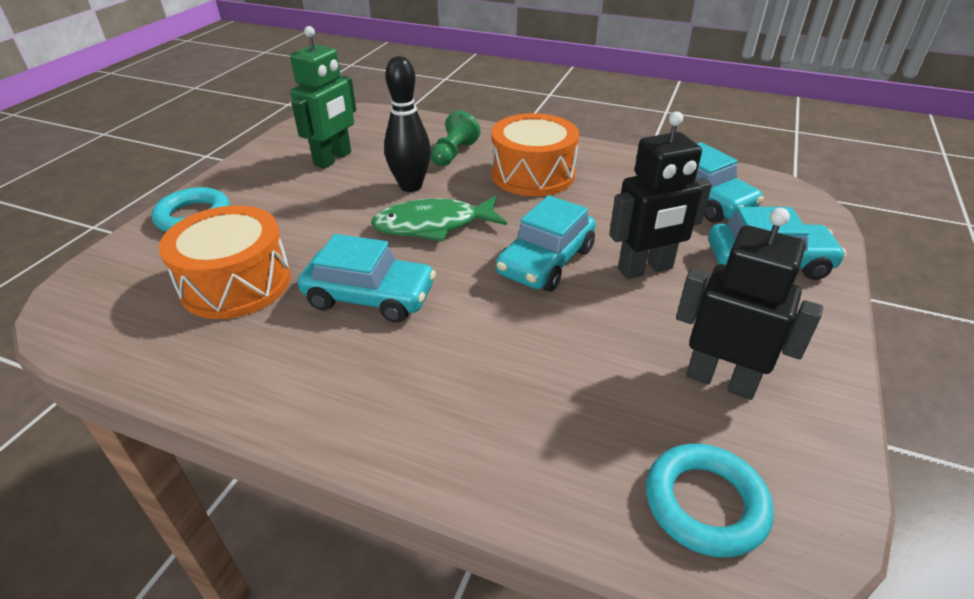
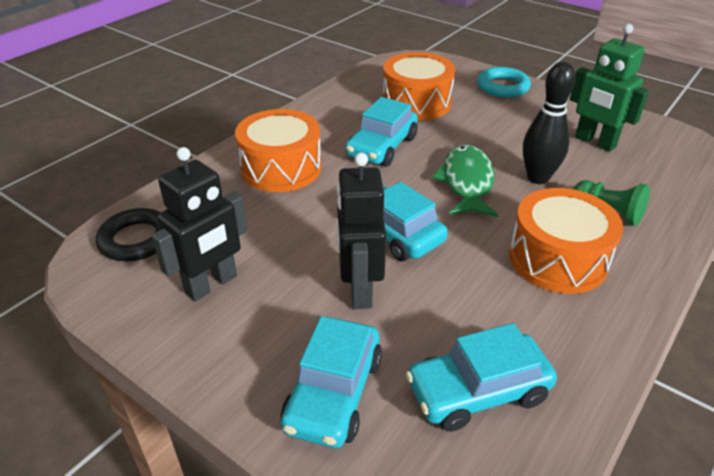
camera: 105 degrees right, 0 degrees up
(452, 387) = (281, 168): none -> orange drum
(705, 504) = (136, 240): turquoise ring -> black ring

